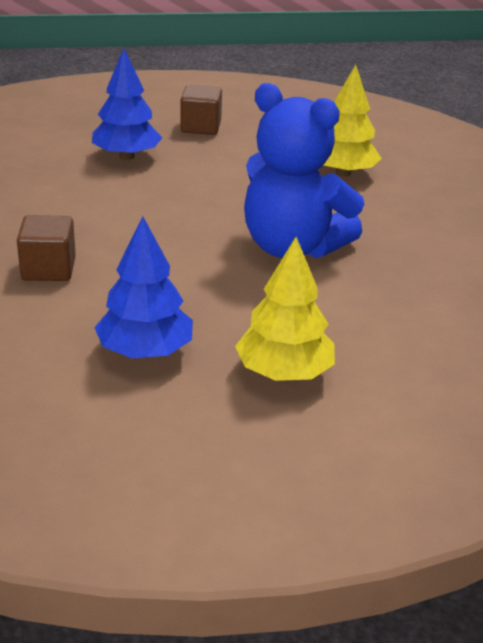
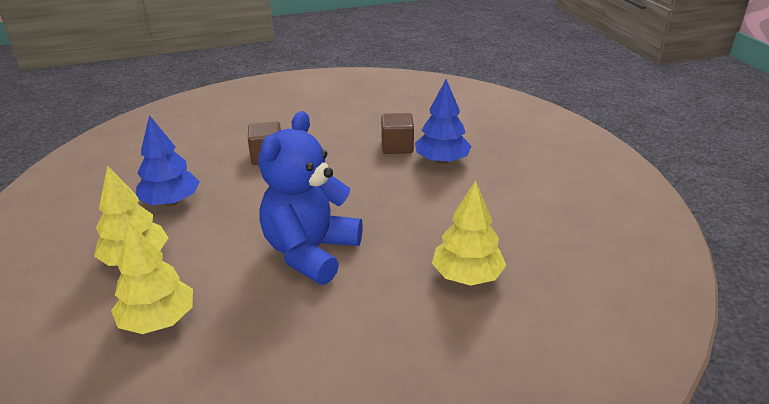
camera: 85 degrees right, 0 degrees up
(200, 127) = (521, 187): brown cube -> brown cube (397, 146)
(405, 346) = (158, 320): none -> yellow tree

